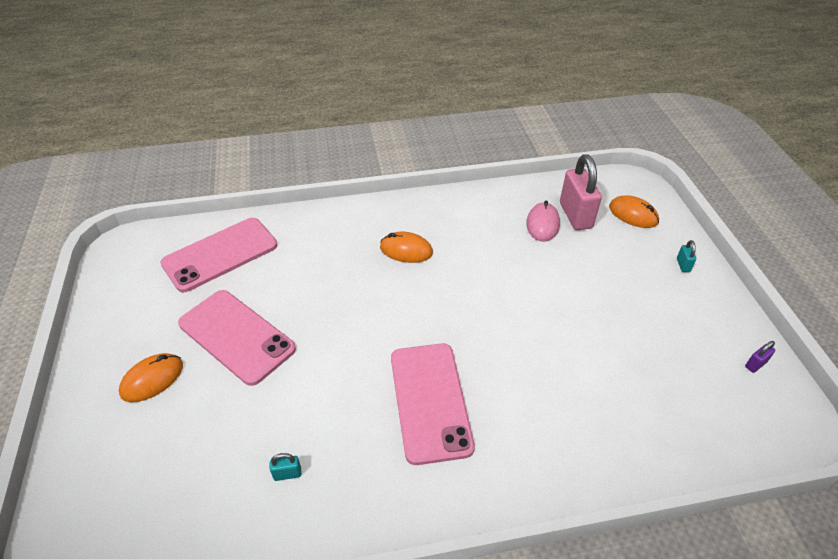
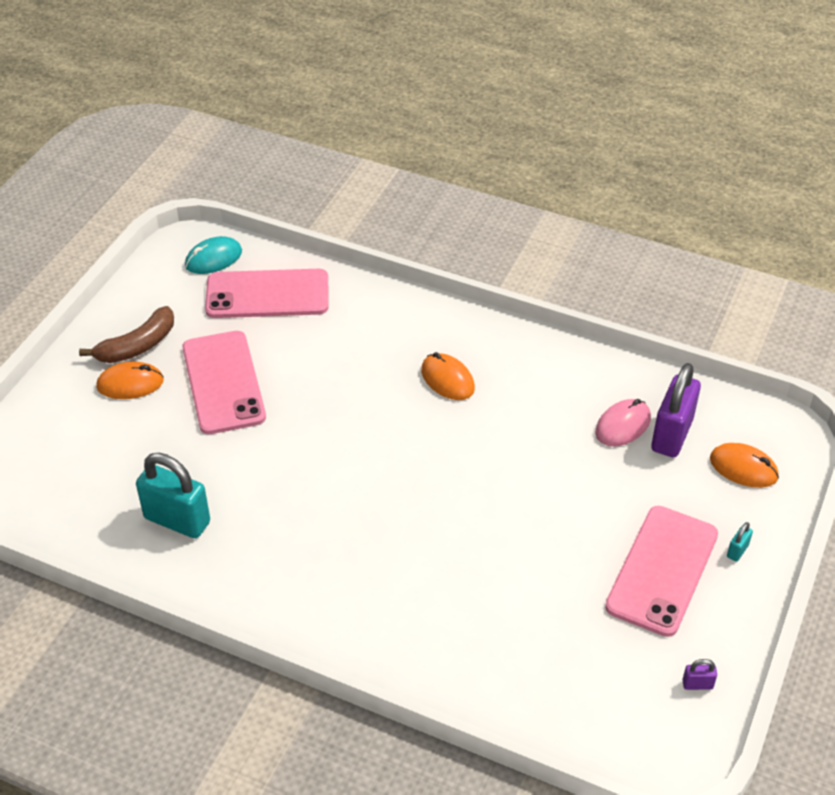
camera: 35 degrees right, 0 degrees up
(136, 344) = (137, 346): none -> brown banana
(154, 248) = (213, 259): none -> turquoise mouse
(287, 474) = (177, 520): turquoise padlock -> turquoise padlock, size x2.39
(430, 401) = (341, 531): pink phone -> pink phone (662, 570)
(575, 215) = (672, 435): pink padlock -> purple padlock
(633, 214) = (743, 468): orange mouse -> orange mouse turned 45 degrees counterclockwise

